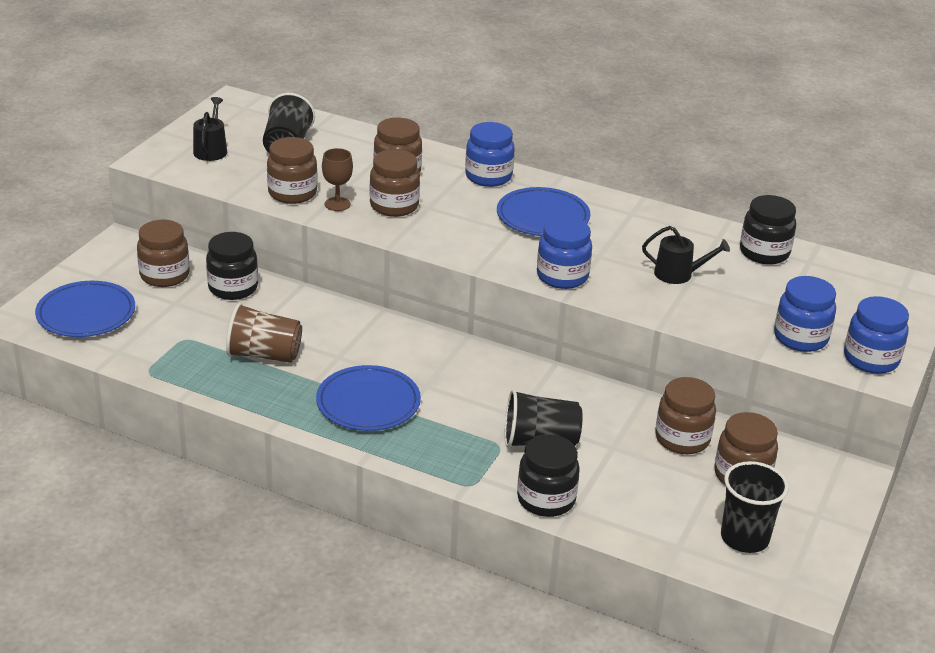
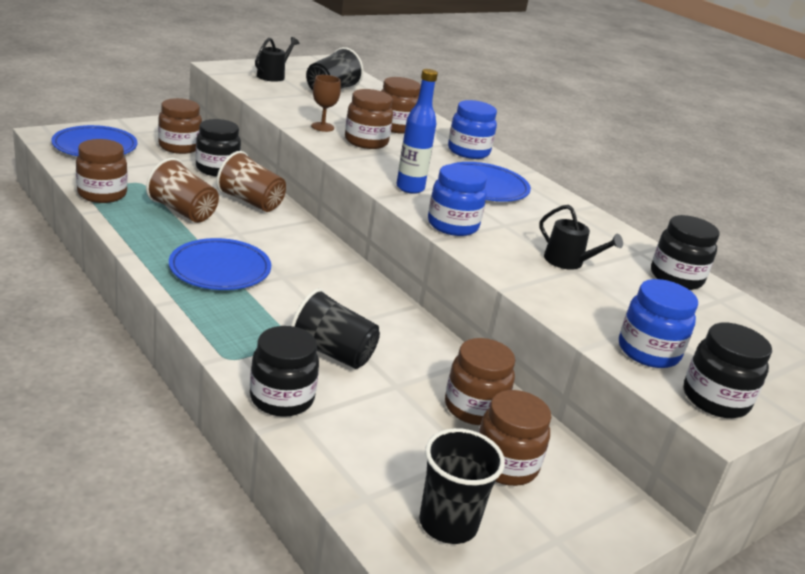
camera: 25 degrees right, 5 degrees down
(292, 193) = (297, 111): brown jar -> brown jar (102, 194)
(308, 314) = (251, 202): none -> brown cup
(488, 248) = (410, 188): none -> blue bottle
(871, 359) = (715, 399): blue jar -> black jar

